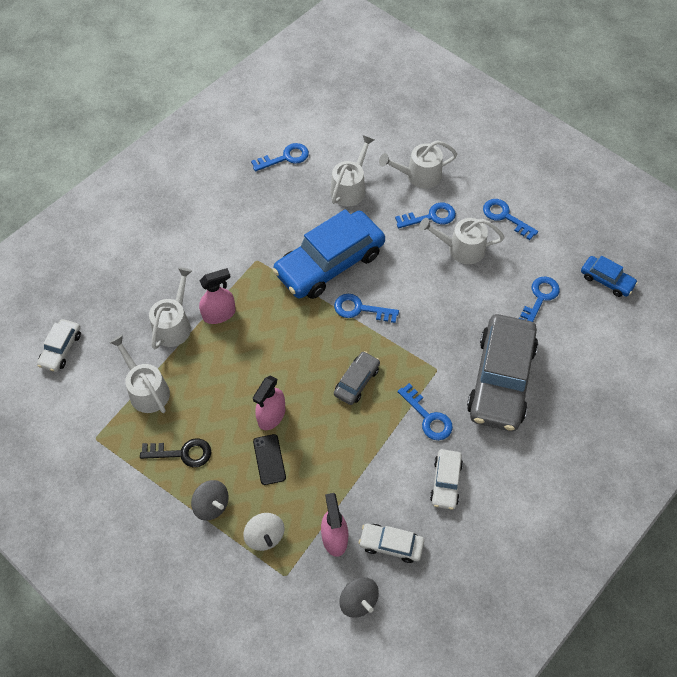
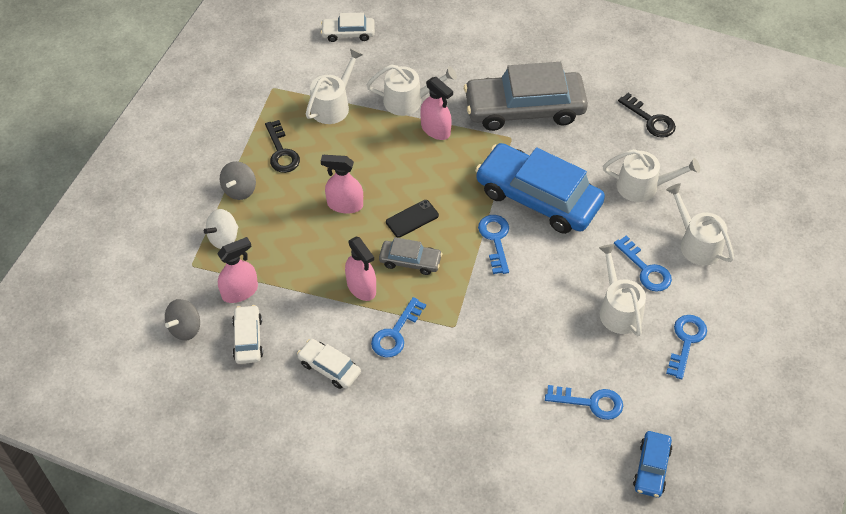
camera: 70 degrees right, 5 degrees down
(269, 459) = (299, 217): black phone -> black phone (412, 219)
(285, 157) = (650, 120): blue key -> black key
(369, 429) = (361, 287): none -> pink spray bottle
(445, 482) = (329, 368): white car -> white car turned 45 degrees clockwise
(501, 379) = (468, 388): grey car -> grey car (524, 109)

